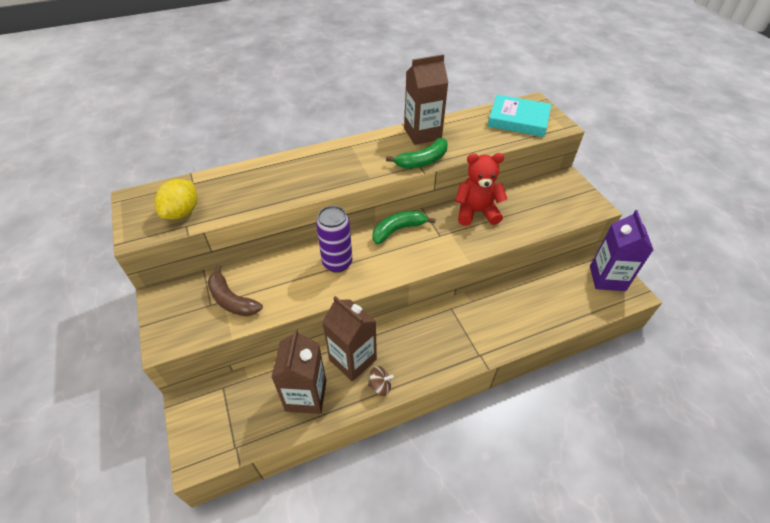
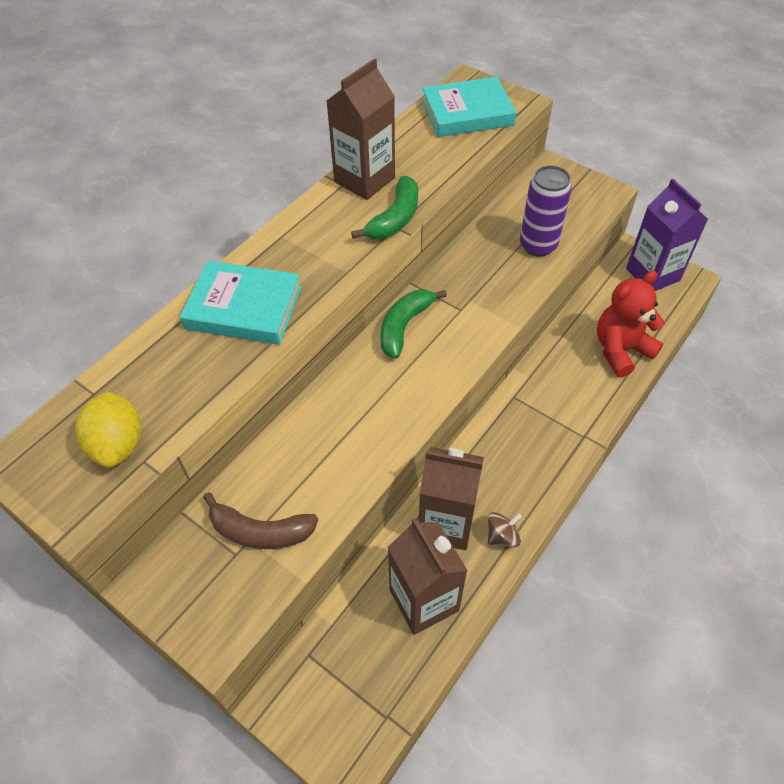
camera: 30 degrees left, 5 degrees up
(299, 173) = (244, 307): none -> turquoise book
(337, 263) = (362, 408): purple can -> purple can (538, 245)
(476, 212) = (480, 258): red teddy bear -> red teddy bear (620, 350)

